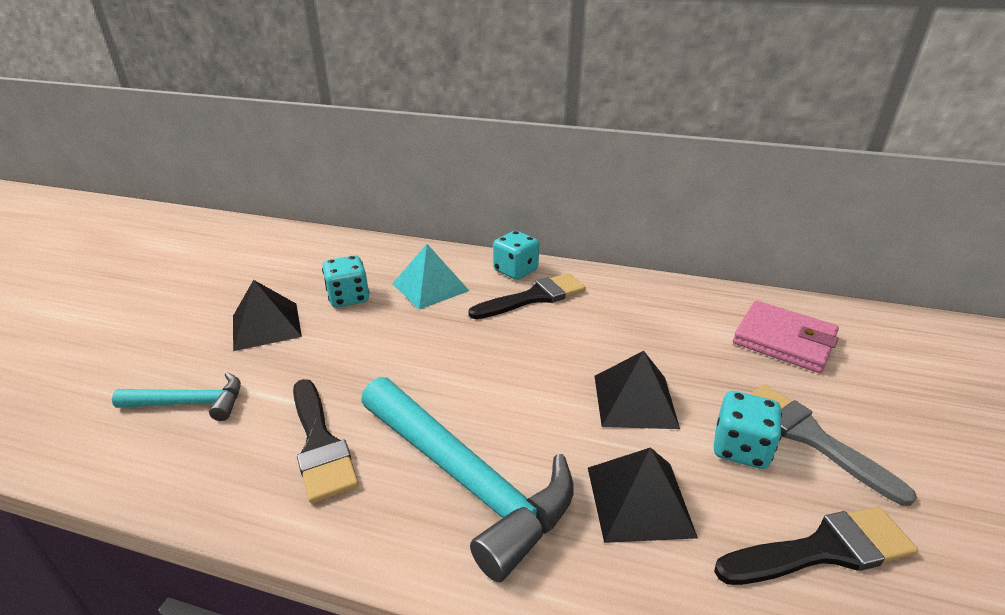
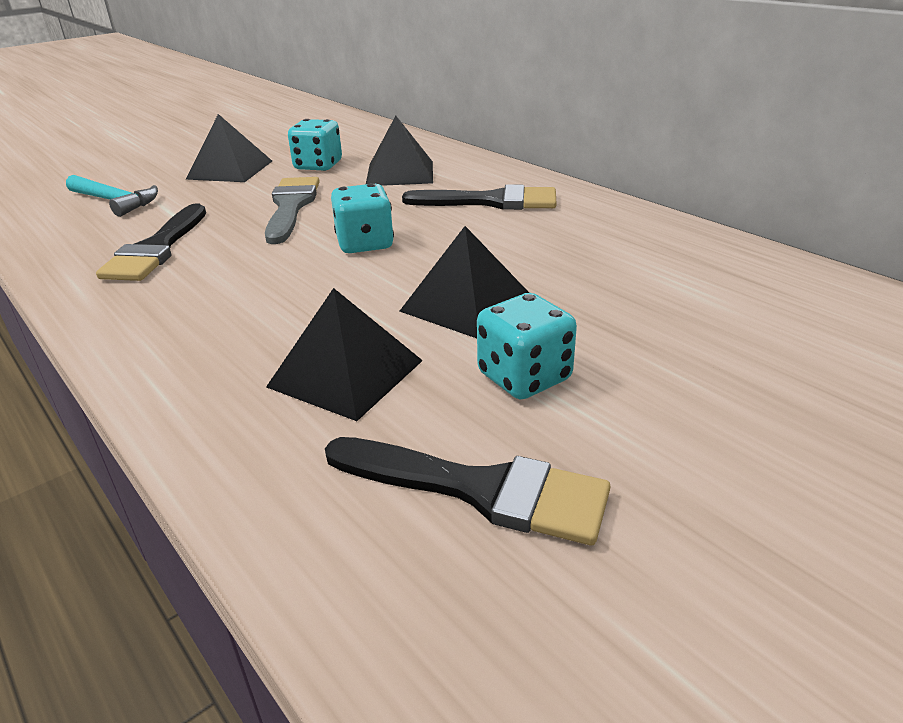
camera: 35 degrees right, 0 degrees up
(430, 287) = (400, 173): turquoise pyramid -> black pyramid
(467, 479) = (224, 305): turquoise hammer -> none
(515, 271) = (504, 178): turquoise dice -> turquoise dice (365, 244)
(783, 340) = (755, 310): pink wallet -> none
(809, 436) = (635, 399): grey brush -> grey brush (291, 206)

